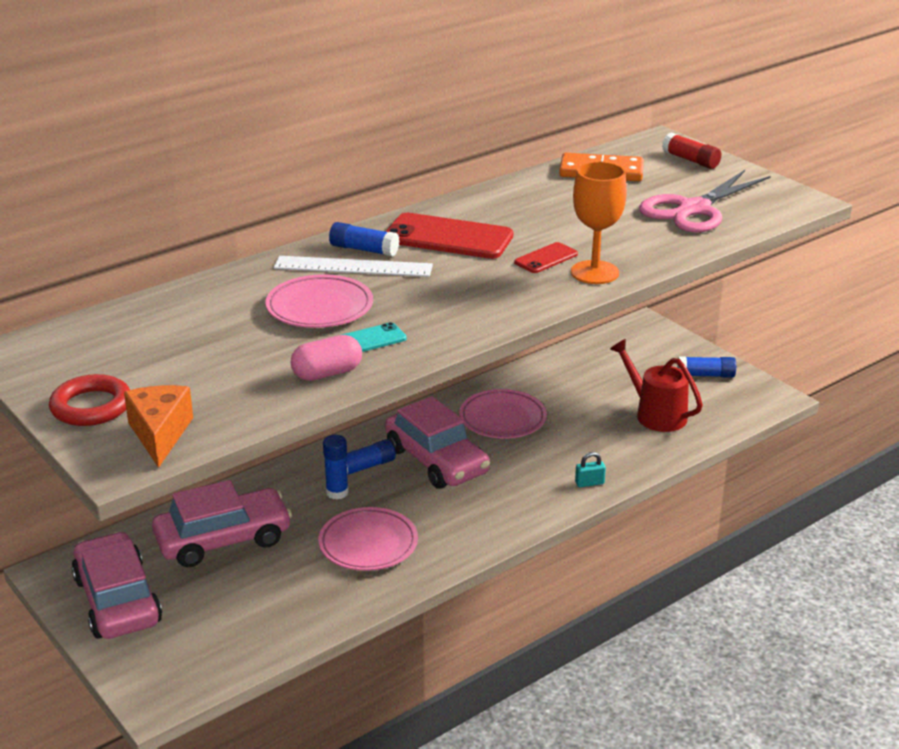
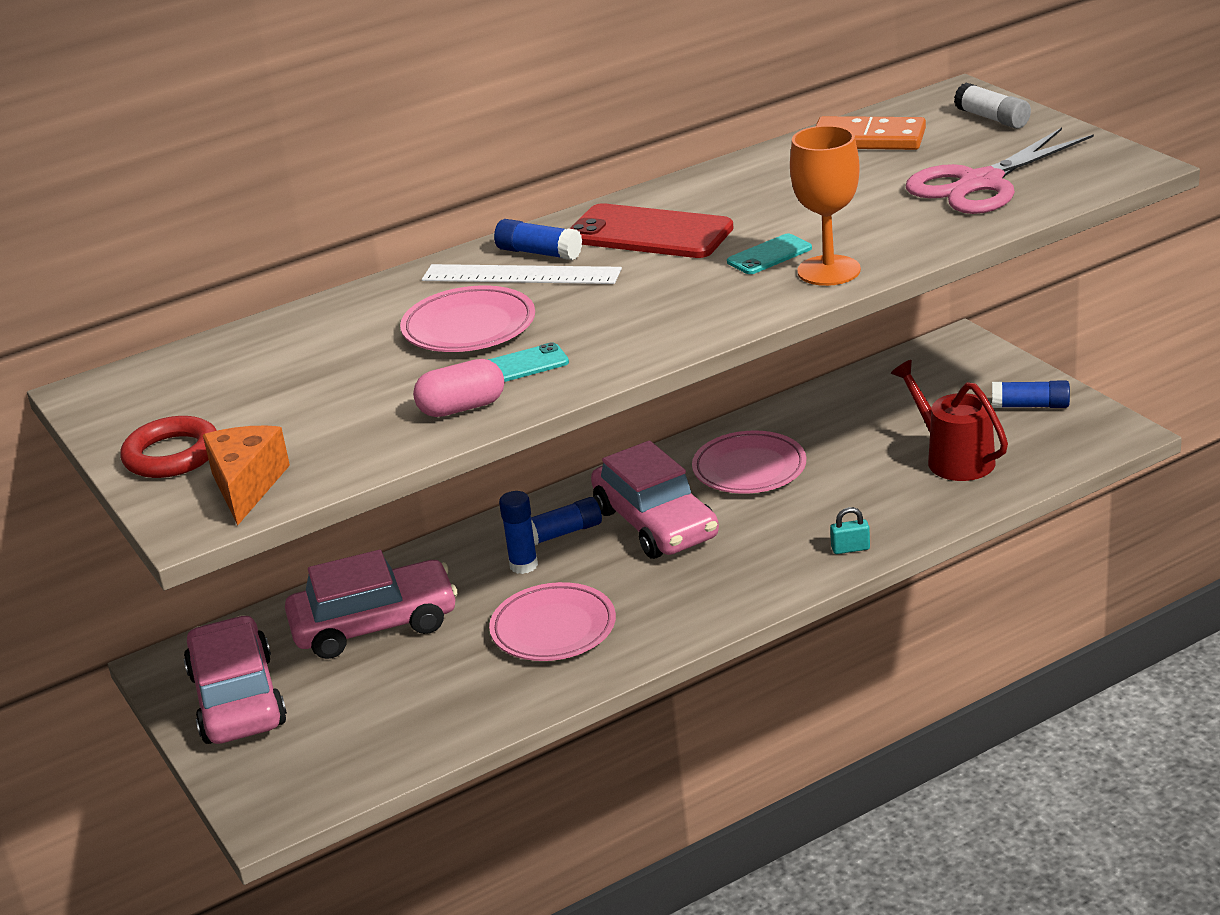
camera: 10 degrees right, 0 degrees up
(546, 258) = (769, 255): red phone -> turquoise phone
(690, 160) = (992, 118): red glue stick -> white glue stick

